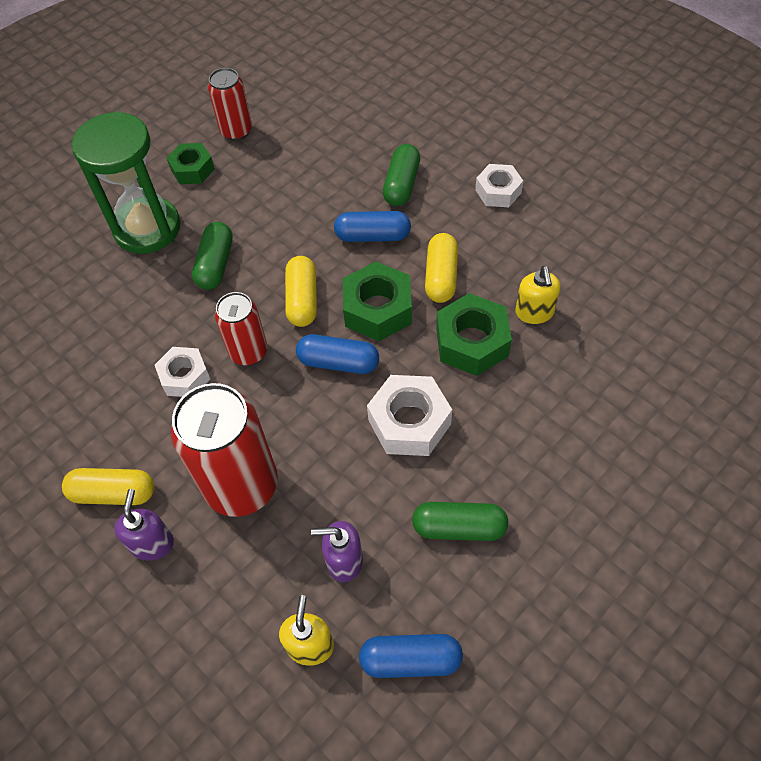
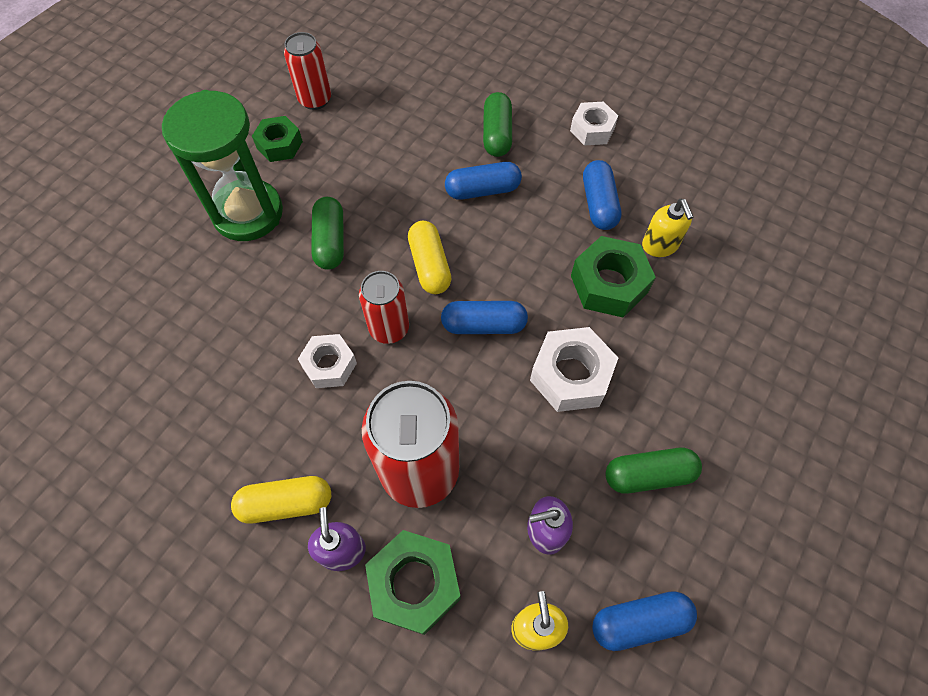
camera: 15 degrees left, 5 degrees up
(377, 309) = (508, 264): green nut -> green nut (414, 584)
(441, 276) = (561, 222): yellow capsule -> none
(484, 264) = (599, 204): none -> blue capsule

